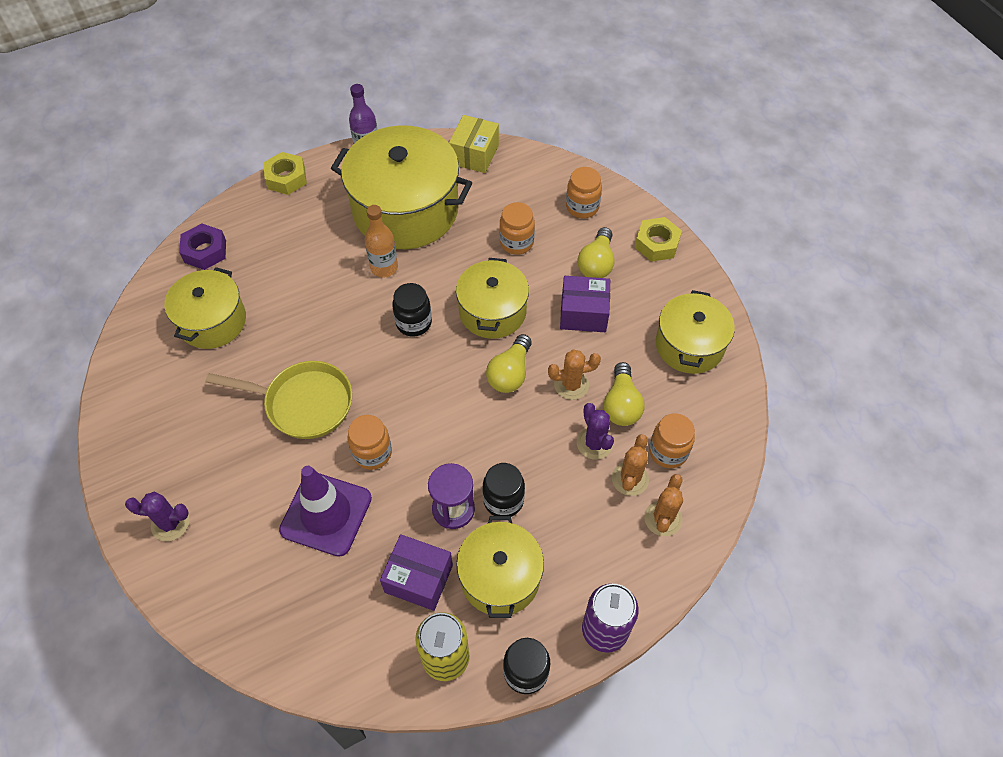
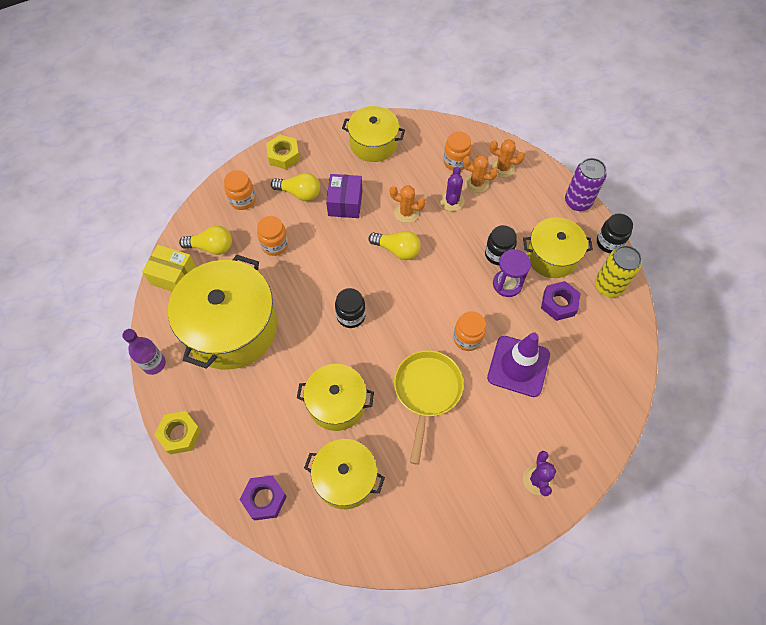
camera: 90 degrees left, 5 degrees up
(384, 267) = (294, 341): orange bottle -> none
(418, 579) = (559, 303): purple box -> purple nut
(492, 311) = (341, 261): yellow pot -> yellow pot (337, 403)
(571, 385) = (406, 213): orange cactus -> orange cactus turned 60 degrees counterclockwise
(594, 443) = (452, 201): purple cactus -> purple cactus turned 60 degrees counterclockwise
(621, 404) = (421, 184): yellow light bulb -> yellow light bulb (211, 247)

